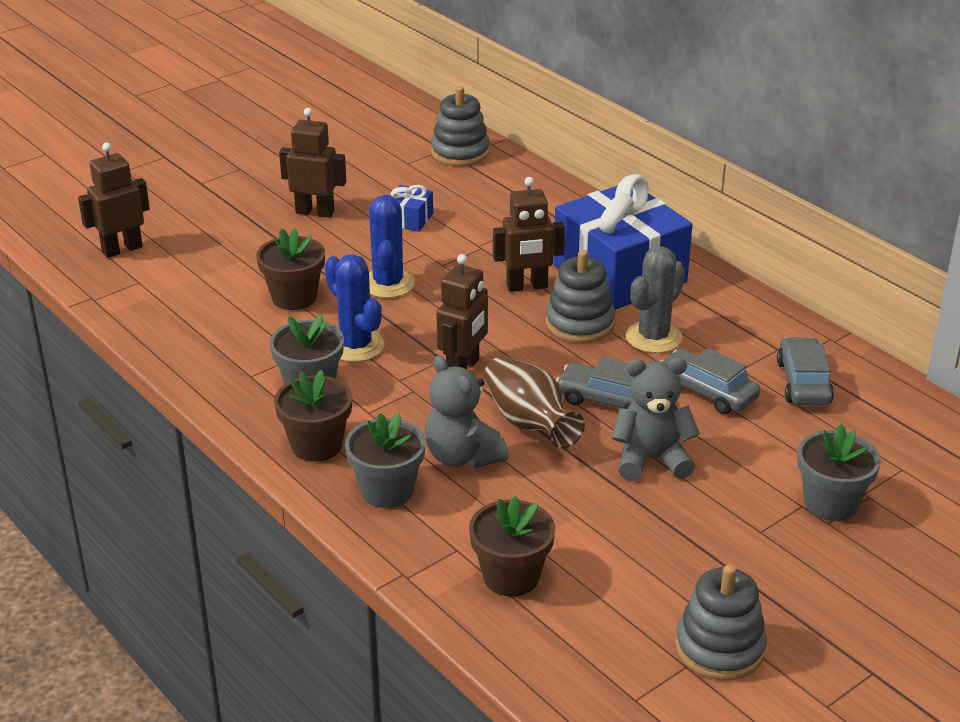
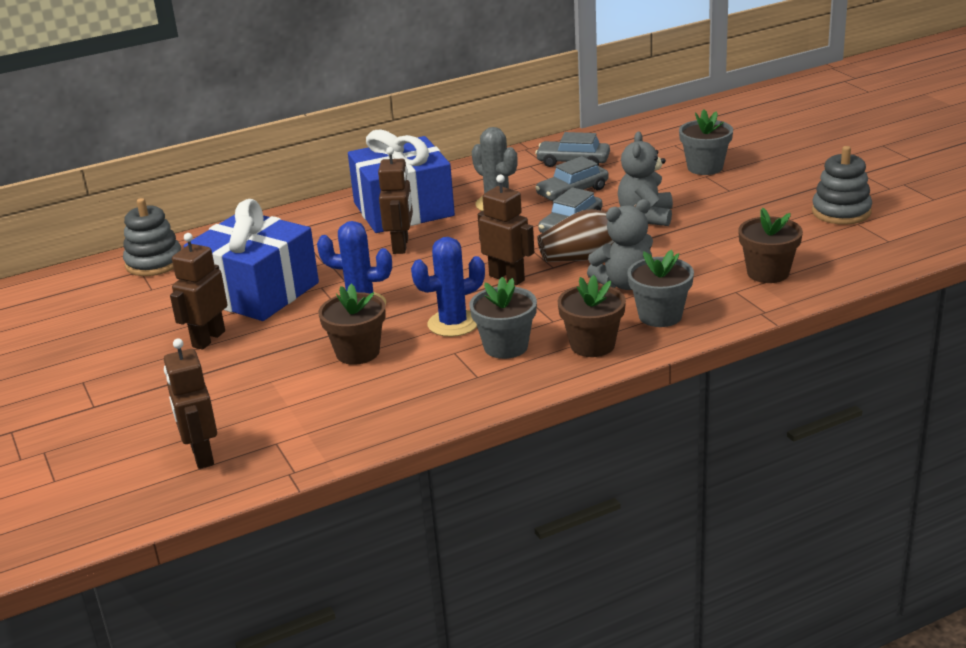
camera: 75 degrees left, 5 degrees down
(409, 219) = (257, 292): blue gift -> blue gift, size x2.47
(580, 324) = (465, 229): grey stacking toy -> none

